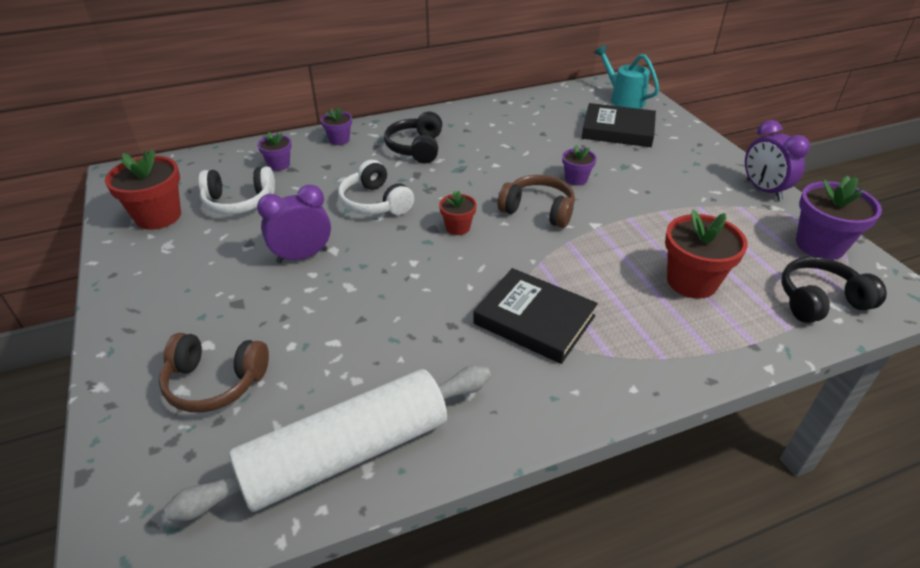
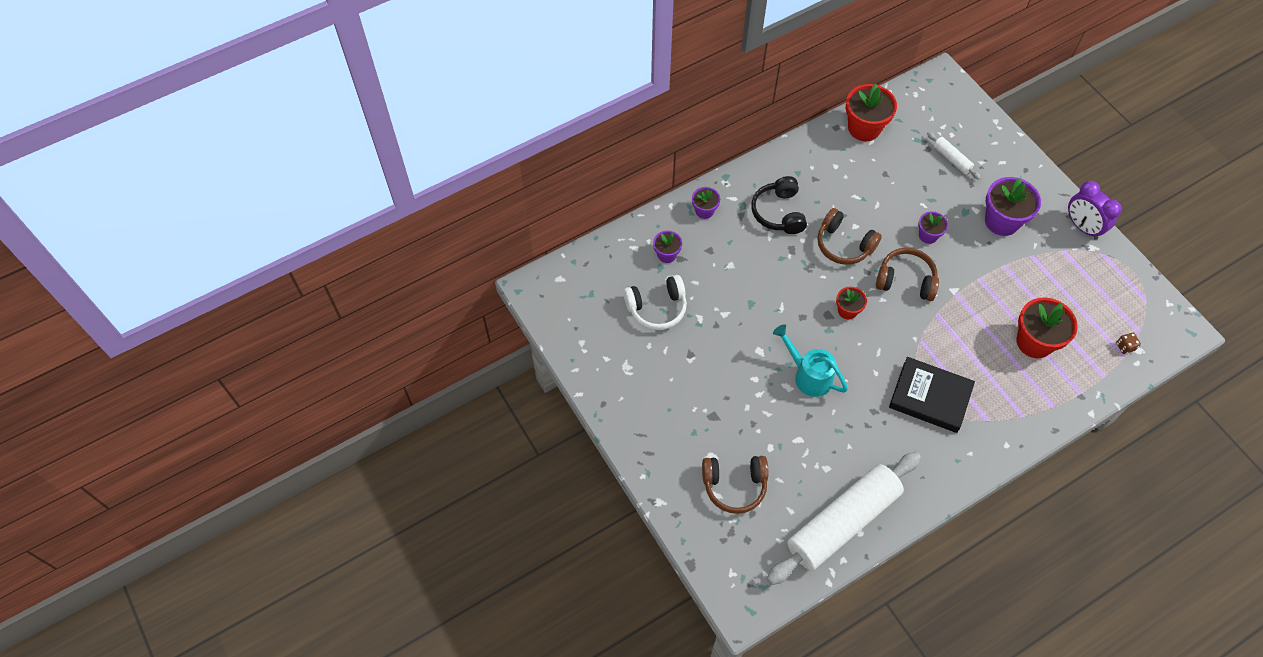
camera: 10 degrees left, 20 degrees up
(158, 216) = (599, 335): red flower pot -> red flower pot (864, 128)
(302, 256) = (738, 361): purple clock -> none
(375, 202) = (771, 291): white headphones -> none
(477, 176) = (844, 244): none -> brown headphones
(618, 130) = (951, 159): black book -> white rolling pin
(623, 99) = (948, 107): turquoise watering can -> turquoise watering can (808, 375)
(820, 245) = (1126, 287): purple flower pot -> purple flower pot (1001, 221)
(820, 301) = (1125, 347): black headphones -> brown dice

